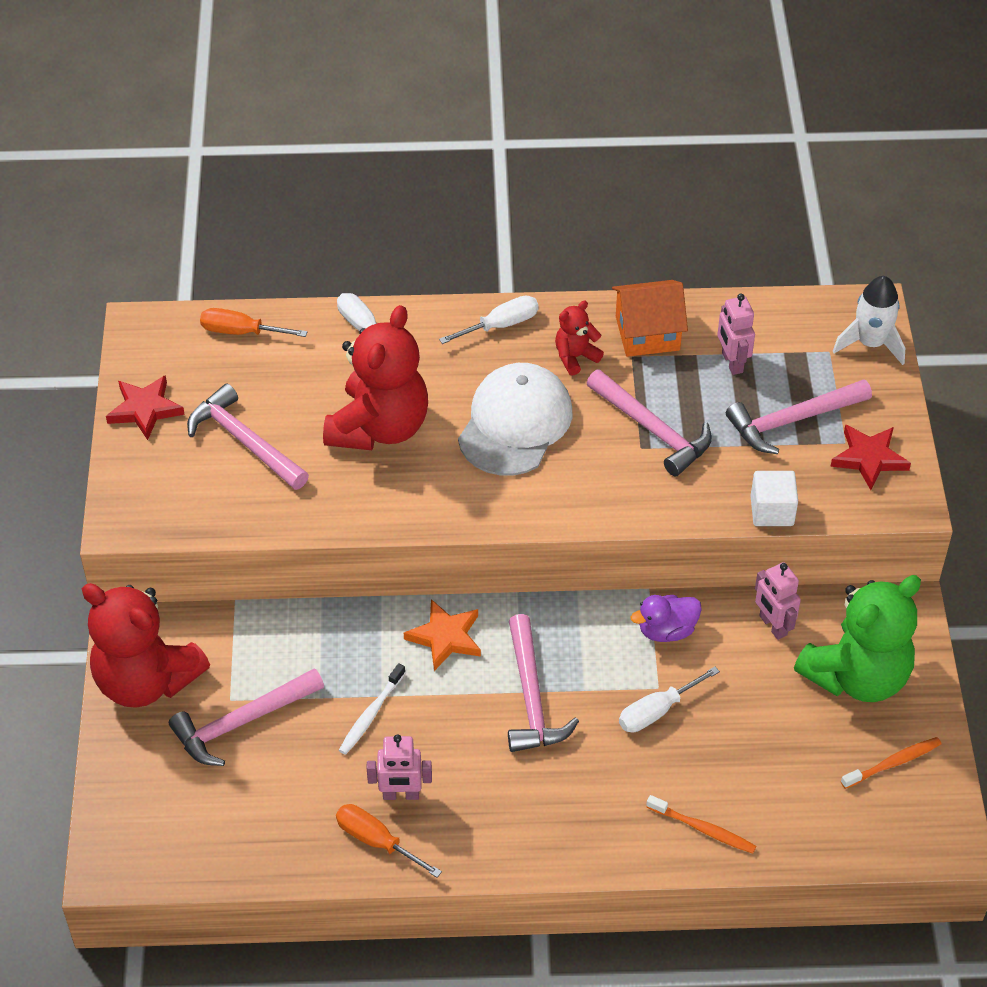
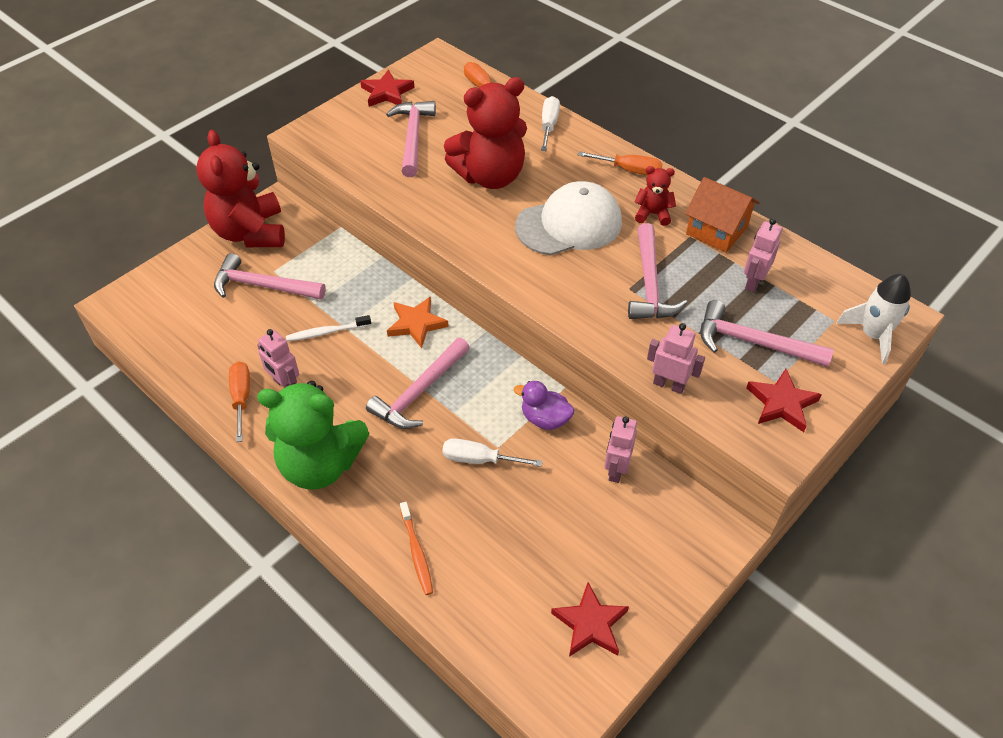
camera: 45 degrees right, 0 degrees up
(501, 325) = (629, 170): white screwdriver -> orange screwdriver
(772, 511) = (669, 385): white cube -> pink robot
(857, 676) = (634, 546): green teddy bear -> green teddy bear (320, 464)
(893, 763) = (590, 624): orange toothbrush -> red star

